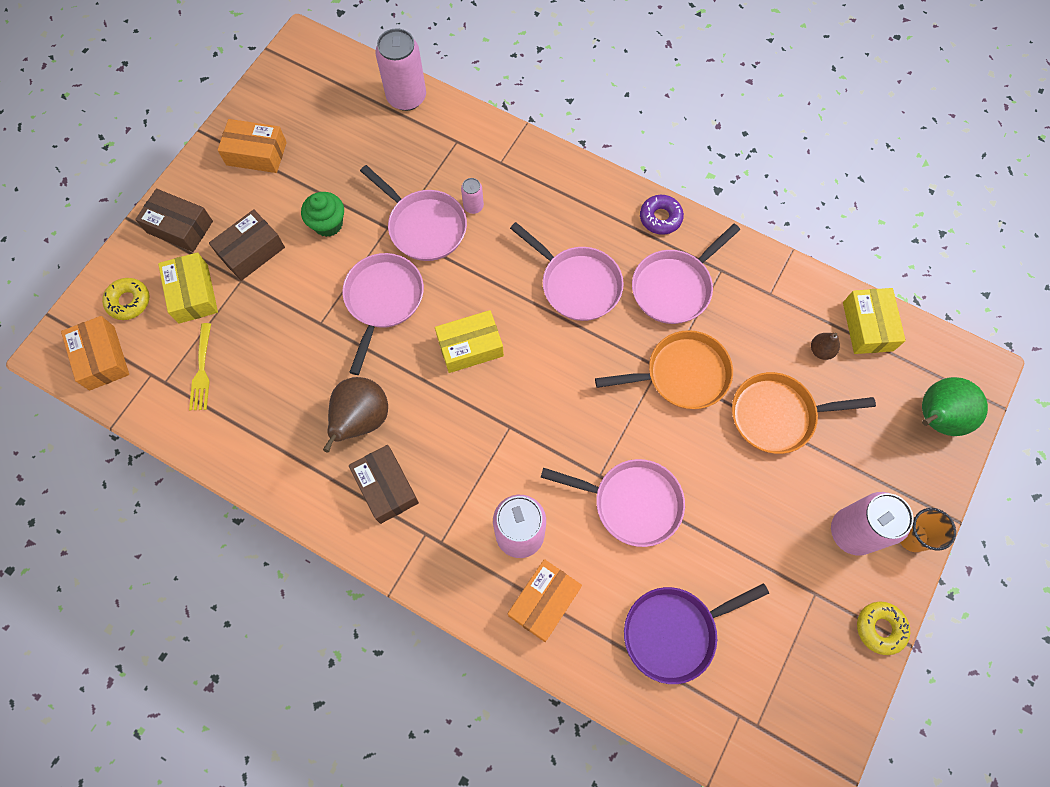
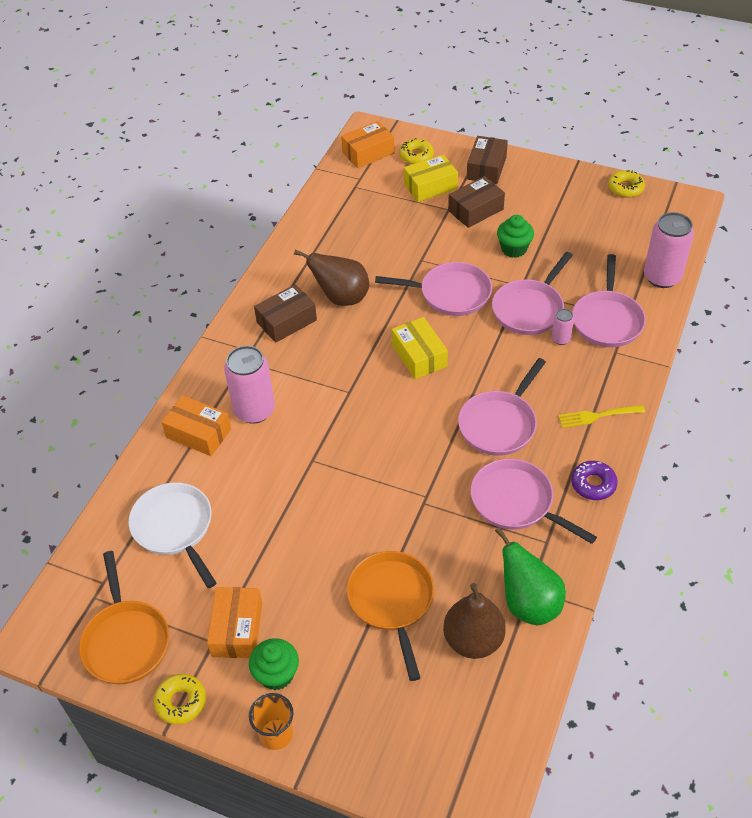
camera: 85 degrees right, 20 degrees down
(201, 370) = (368, 203): yellow fork -> yellow fork (598, 416)
(251, 251) = (475, 210): brown box -> brown box turned 75 degrees counterclockwise
(256, 153) = (568, 196): orange box -> orange box (237, 629)
(261, 96) = (625, 188): none -> yellow donut
(632, 503) = (289, 486): pink pan -> pink pan (607, 320)
(674, 632) = (175, 528): purple pan -> white pan
(682, 374) = (422, 516): orange pan -> orange pan (126, 641)
(821, 350) = (473, 640): brown pear -> brown pear, size x2.04
(852, 532) = (276, 674): pink can -> green cupcake
(867, 326) = (513, 687): yellow box -> none
(935, 418) = (414, 760): green pear -> green pear (528, 603)

